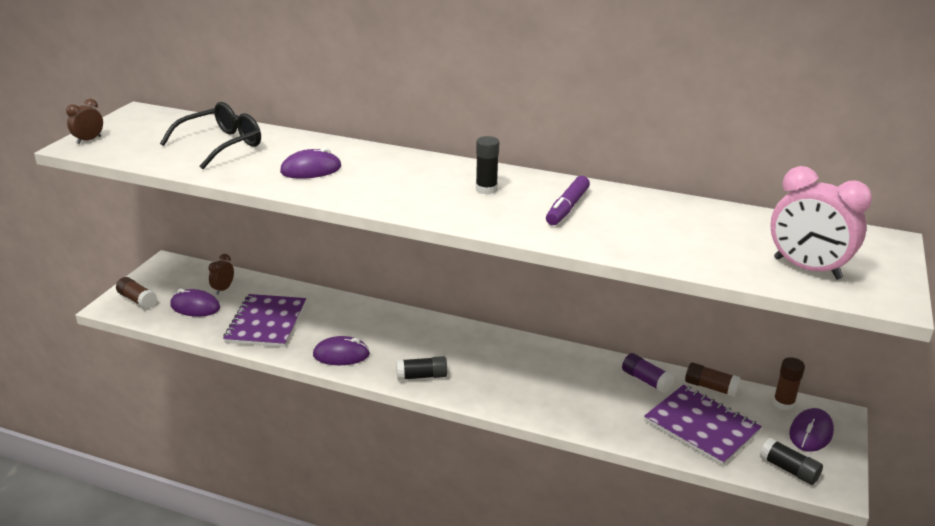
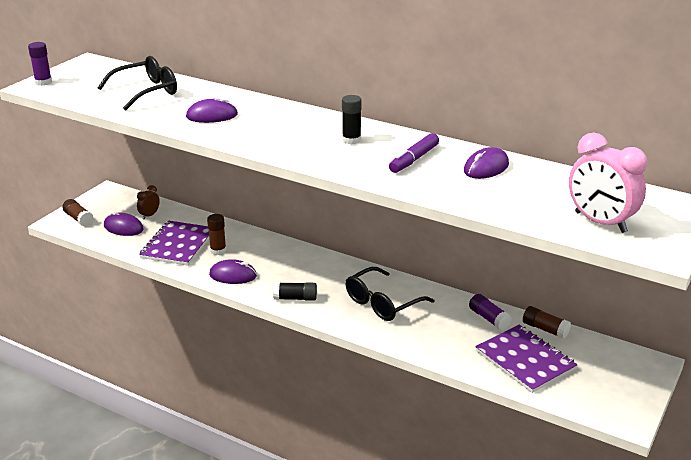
camera: 10 degrees right, 0 degrees up
(89, 140) = (43, 82): brown clock -> purple glue stick
(523, 372) = (383, 303): none -> black glasses
(783, 403) = (607, 348): brown glue stick -> brown glue stick (218, 250)
(789, 469) = (591, 402): black glue stick -> none
(811, 433) = (623, 375): purple mouse -> purple mouse (486, 168)

